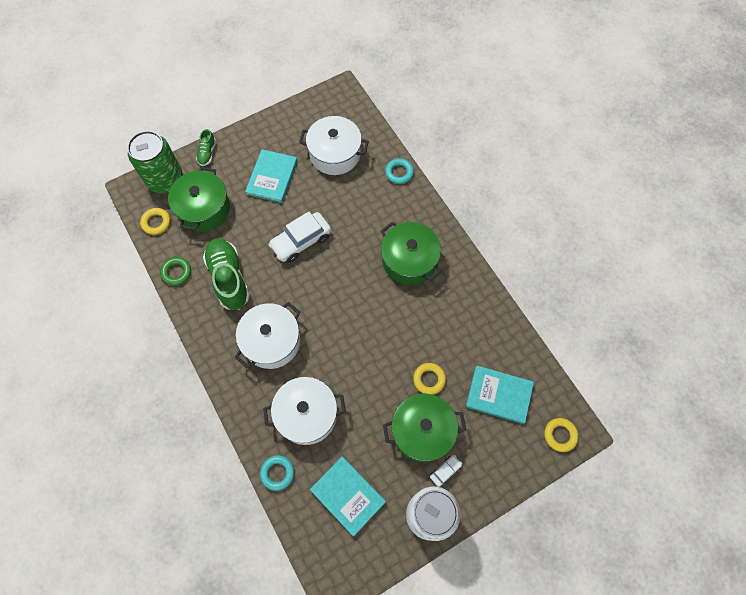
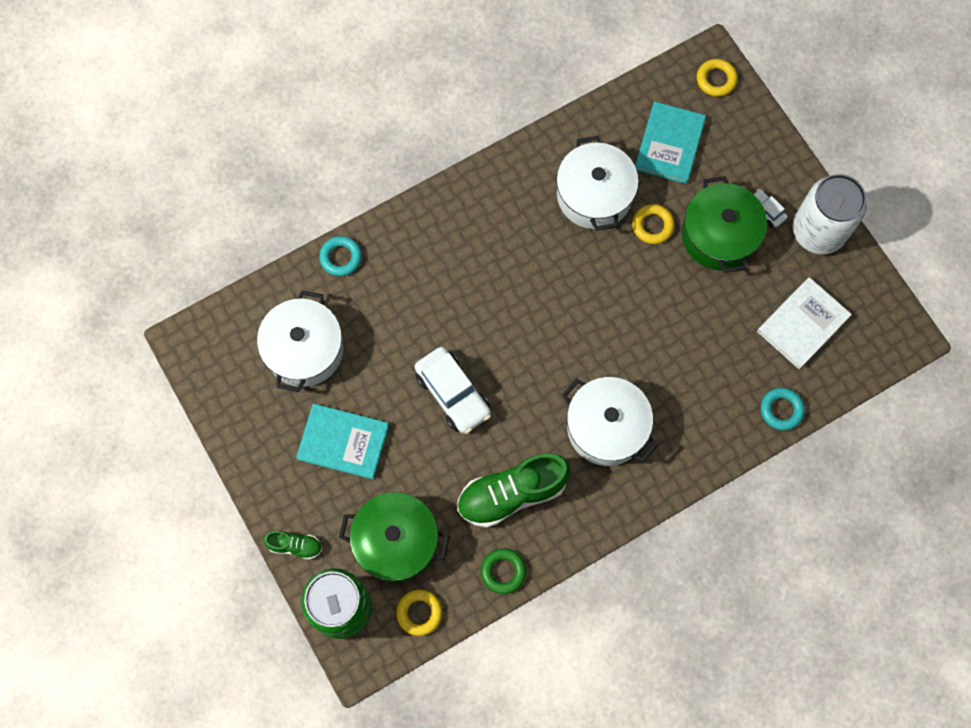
camera: 90 degrees left, 5 degrees up
(307, 414) = (705, 377): white pot -> white pot (594, 195)
(347, 495) = (803, 324): turquoise book -> white book
(409, 260) = (483, 246): green pot -> none

